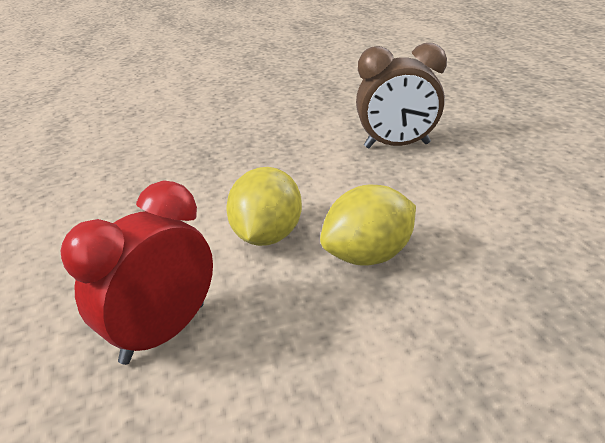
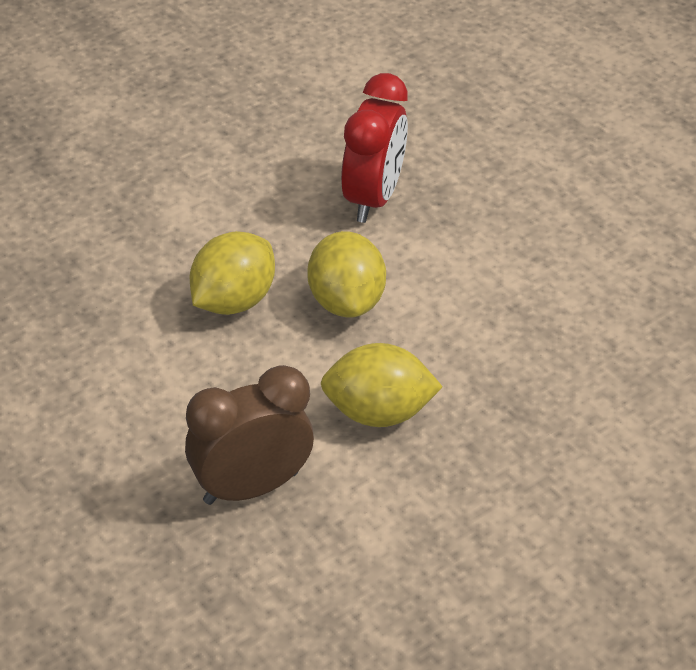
camera: 155 degrees right, 10 degrees up
(293, 166) = (378, 413): none -> yellow lemon

